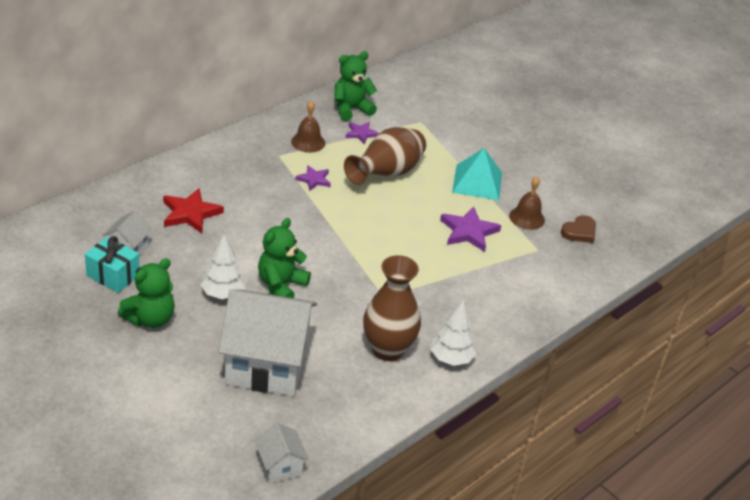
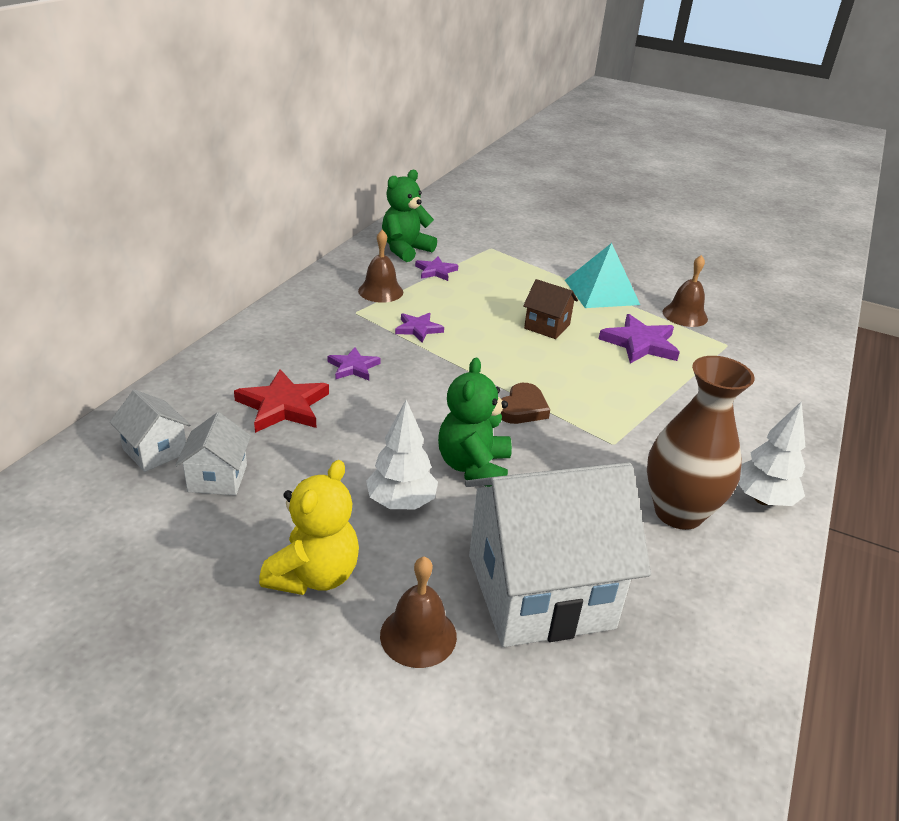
camera: 20 degrees left, 5 degrees down
(113, 275) = (214, 524): turquoise gift -> none
(150, 319) = (314, 575): green teddy bear -> yellow teddy bear
(185, 365) = (418, 635): none -> brown bell
(250, 198) = (353, 367): none -> purple star
(280, 466) = (693, 767): white house -> white house (155, 451)
(386, 174) = (497, 305): brown vase -> none
(409, 200) = (547, 326): none -> brown house
(579, 232) = (749, 317): brown heart -> brown heart (522, 408)

